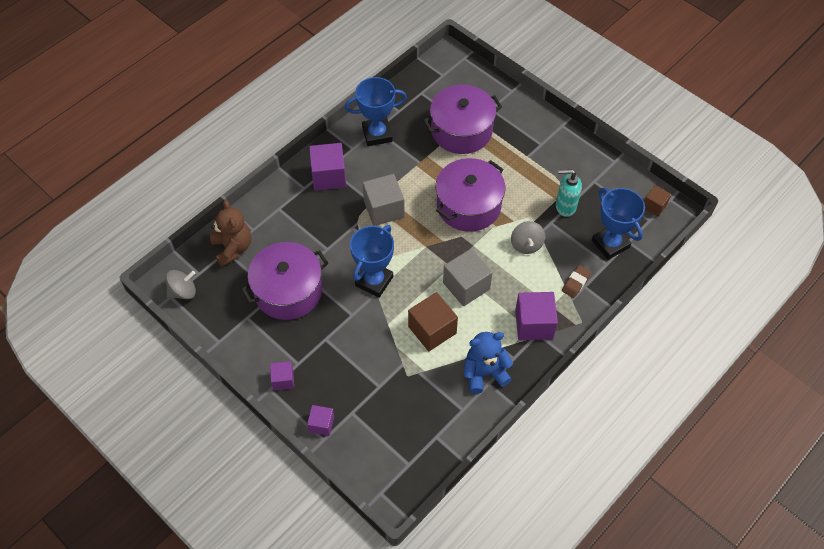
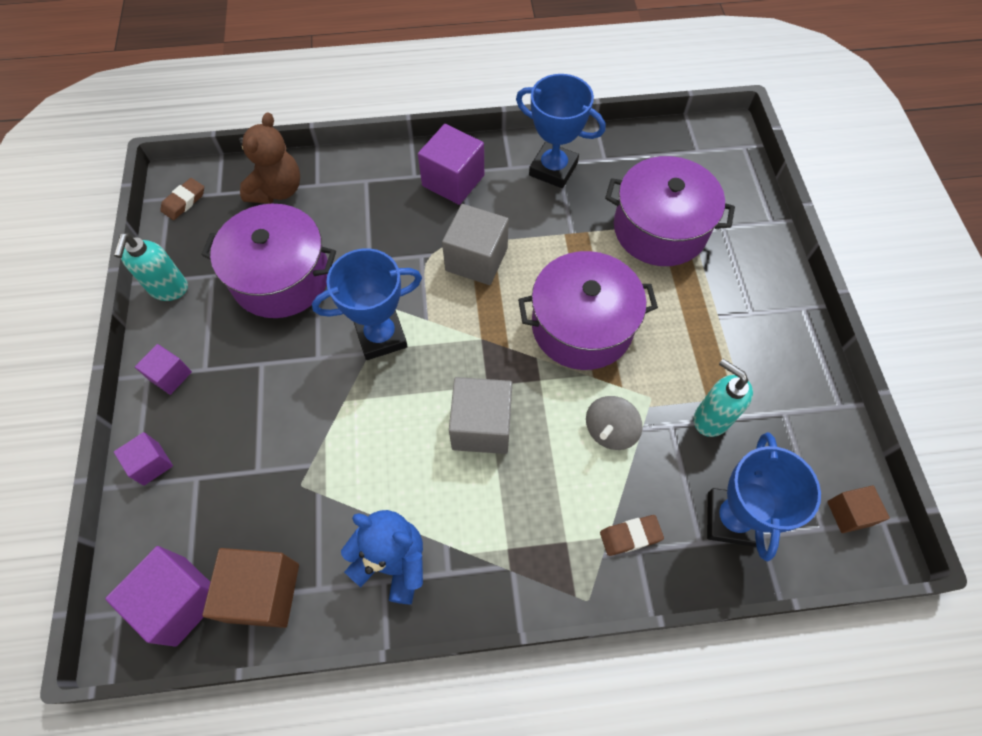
camera: 40 degrees right, 5 degrees up
(183, 291) = (184, 201): grey spinning top -> brown eraser
(230, 341) = (169, 289): none -> turquoise soap dispenser
(432, 330) = (386, 450): brown cube -> brown cube (263, 592)
(534, 324) = (519, 548): purple cube -> purple cube (180, 600)

